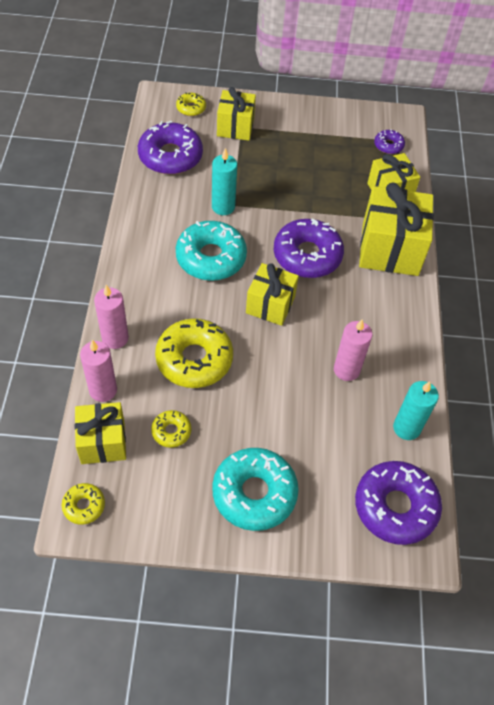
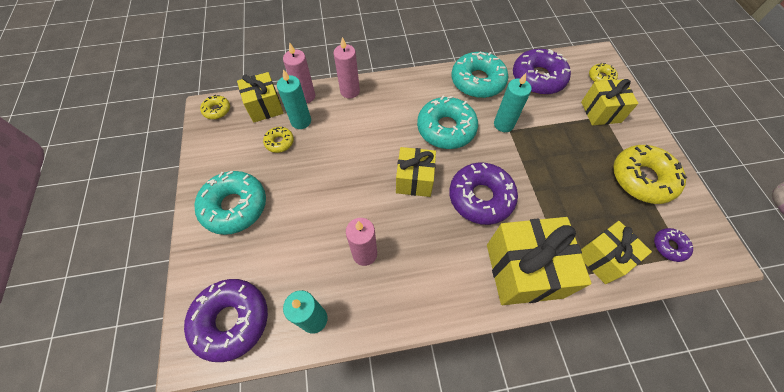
camera: 80 degrees right, 5 degrees up
(145, 402) = (301, 121): none -> turquoise candle
(153, 208) = (477, 81): none -> turquoise donut
(194, 359) = (345, 141): yellow donut -> yellow donut (642, 179)

